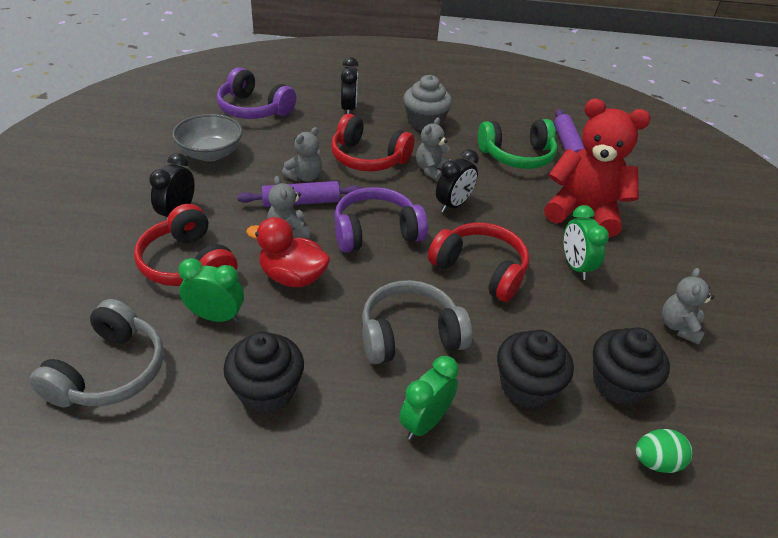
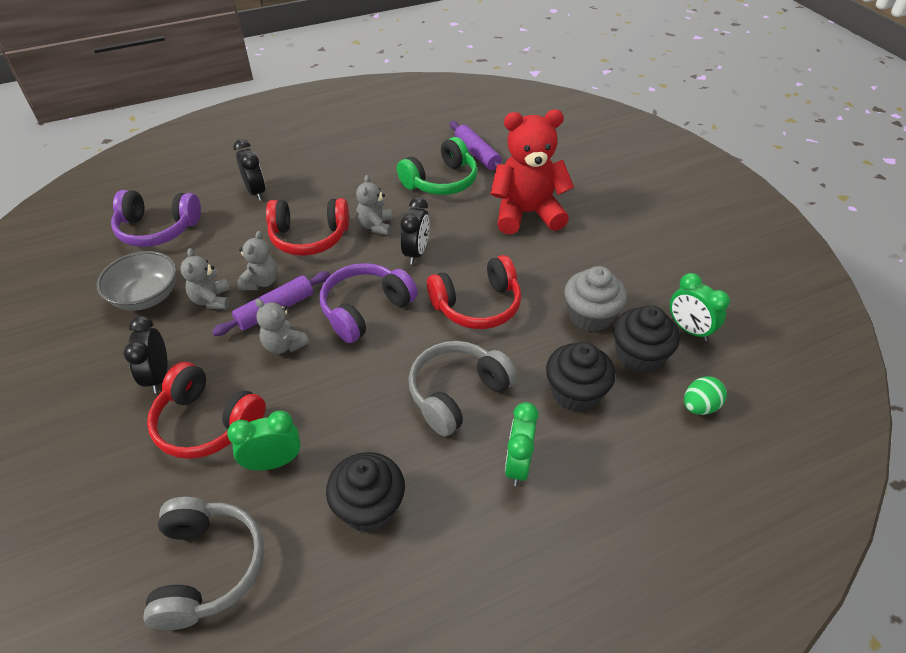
camera: 25 degrees left, 5 degrees up
(292, 277) = (319, 388): red duck -> none
(425, 122) = (338, 178): grey cupcake -> grey cupcake (590, 316)
(480, 270) = (477, 305): red headphones -> red headphones turned 150 degrees clockwise
(575, 266) = (549, 267): green clock -> green clock (689, 329)
(678, 327) = (653, 286): grey teddy bear -> grey teddy bear (212, 300)

